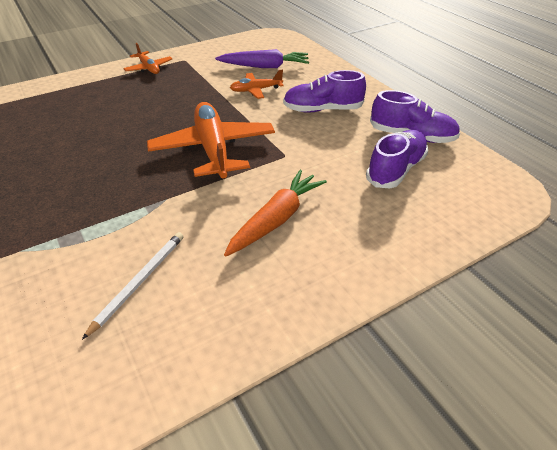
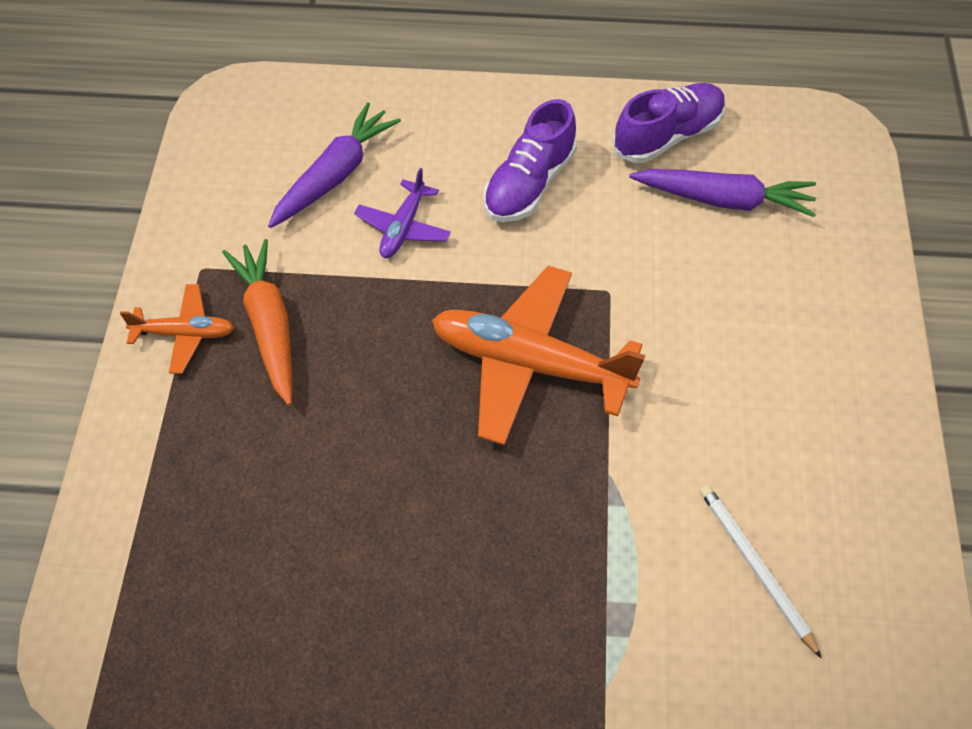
camera: 55 degrees left, 15 degrees up
(256, 90) = (403, 228): orange plane -> purple plane
(276, 219) = (734, 374): orange carrot -> orange carrot (269, 326)
(396, 170) = (723, 200): purple shoe -> purple carrot

